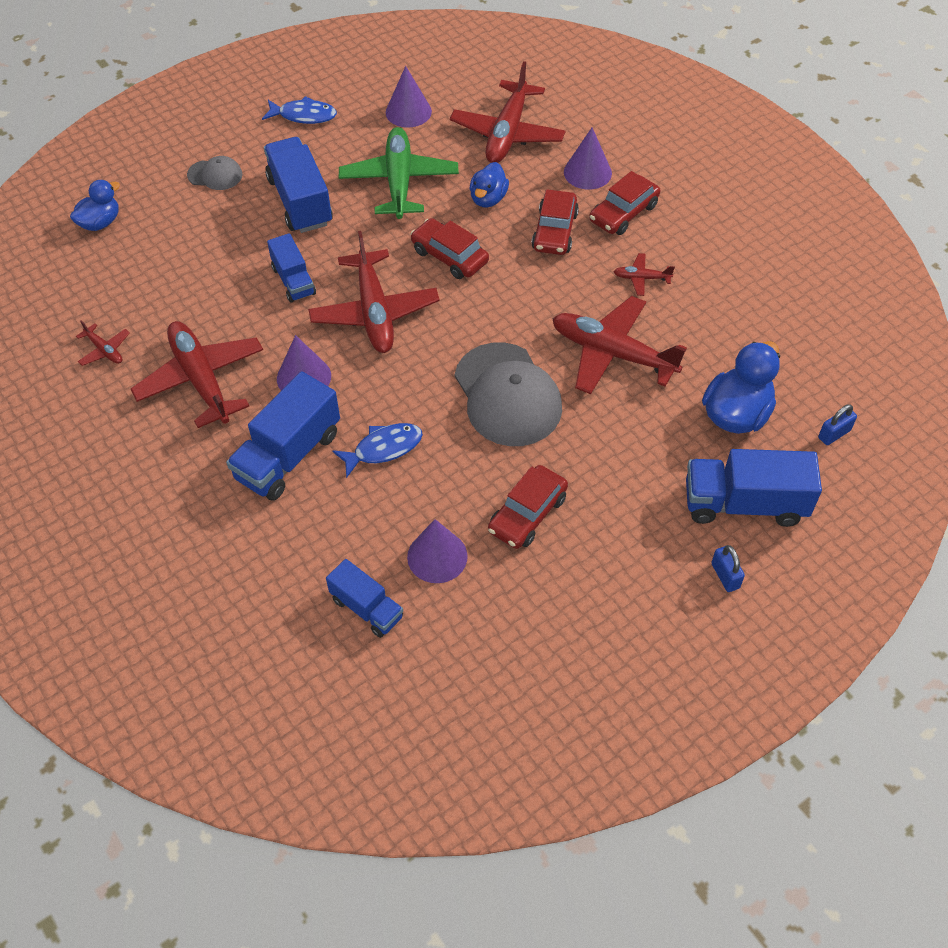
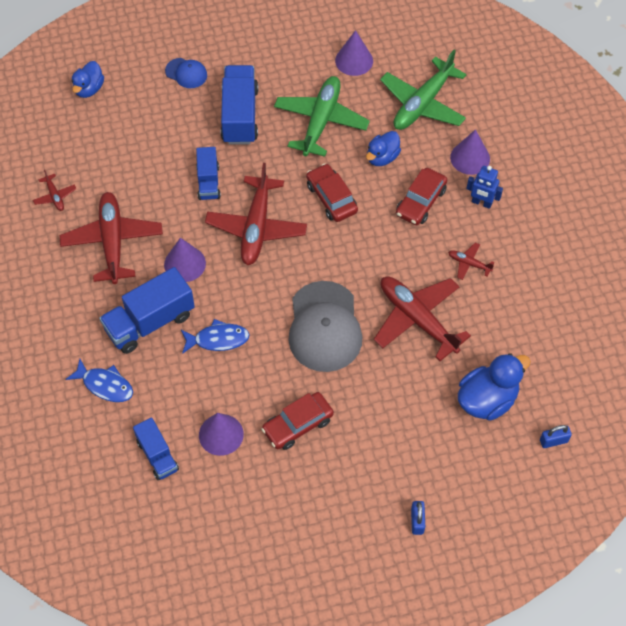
camera: 20 degrees right, 5 degrees up
(100, 222) = (89, 89): blue duck -> blue duck turned 135 degrees clockwise
(215, 175) = (186, 73): grey cap -> blue cap
(304, 115) = (272, 40): blue fish -> blue fish (105, 385)
(507, 133) = (422, 104): red plane -> green plane
(623, 213) = (481, 203): red car -> blue robot
(744, 503) = (458, 472): blue truck -> none

